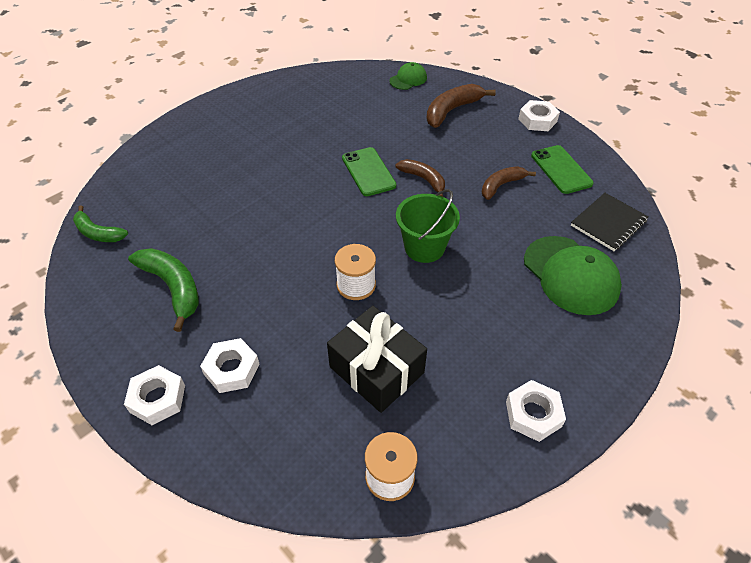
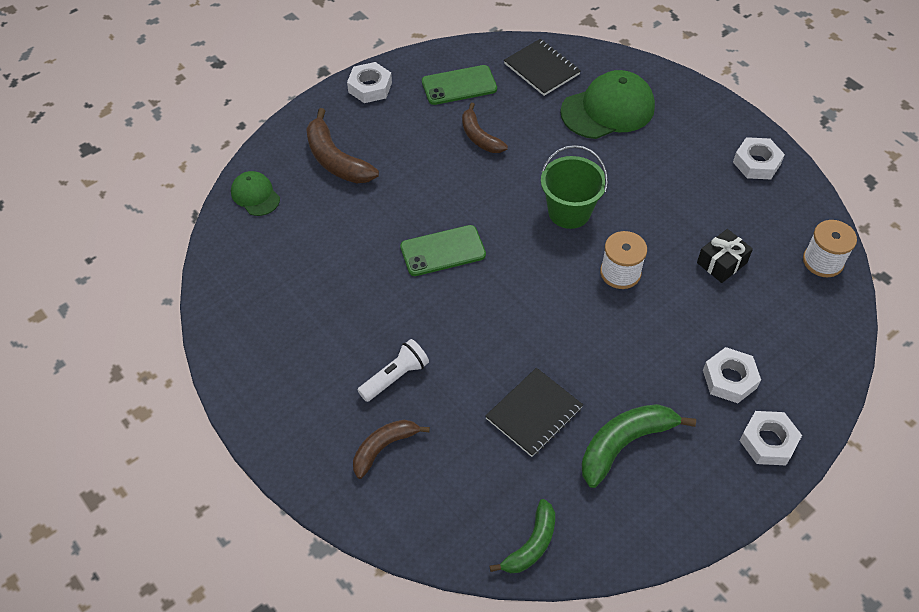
camera: 85 degrees left, 5 degrees up
(210, 230) = (534, 413): none -> black notebook
(249, 156) = (395, 377): none -> white flashlight
(376, 370) = (722, 263): black gift -> black gift, size x0.57
(423, 179) = (462, 201): brown banana -> brown banana (384, 448)

